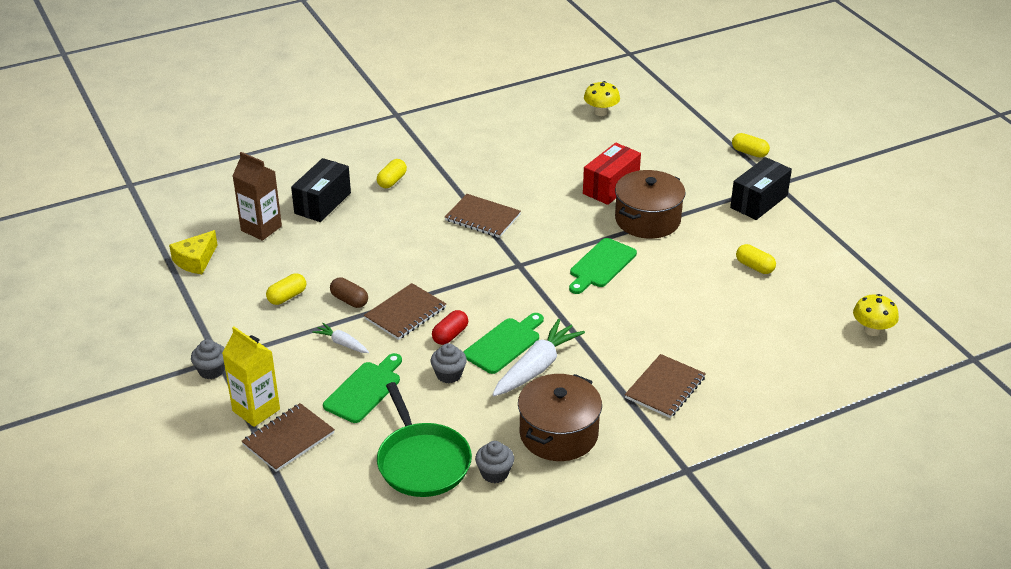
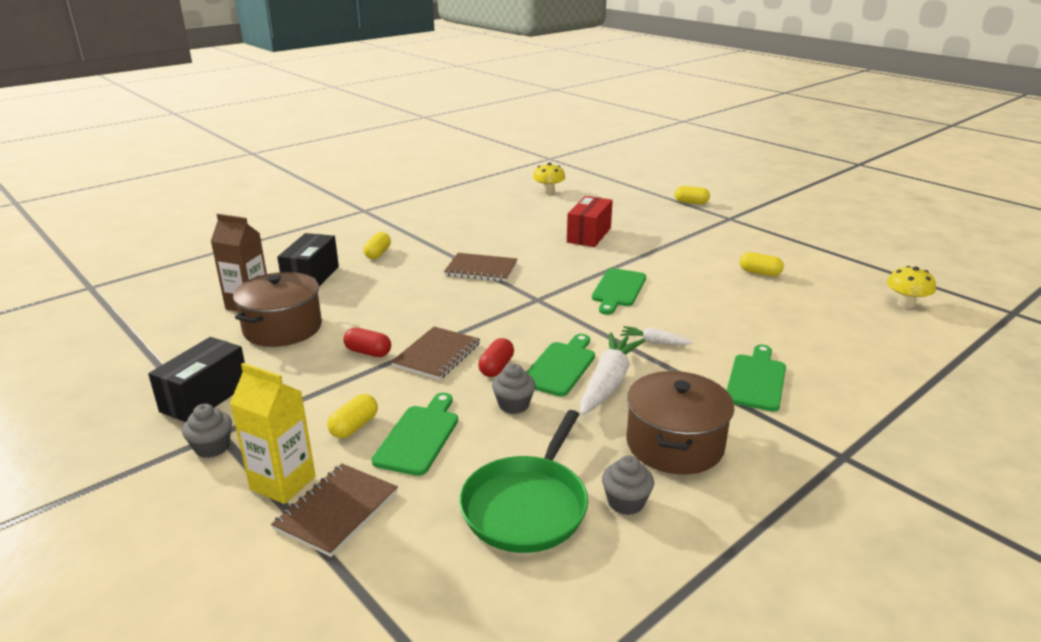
camera: 15 degrees left, 10 degrees down
(195, 260) = (175, 341): yellow cheese -> none
(287, 297) = (293, 359): yellow capsule -> yellow capsule (354, 427)
(342, 343) = (374, 393): white carrot -> white carrot (654, 342)
(349, 300) = (368, 352): brown capsule -> red capsule
(422, 461) = (527, 505): green pan -> green pan turned 60 degrees clockwise
(647, 220) = (638, 253): brown pot -> brown pot (283, 328)
(665, 388) = (756, 380): brown notebook -> green cutting board
(759, 201) = (725, 230): black box -> black box (205, 397)

